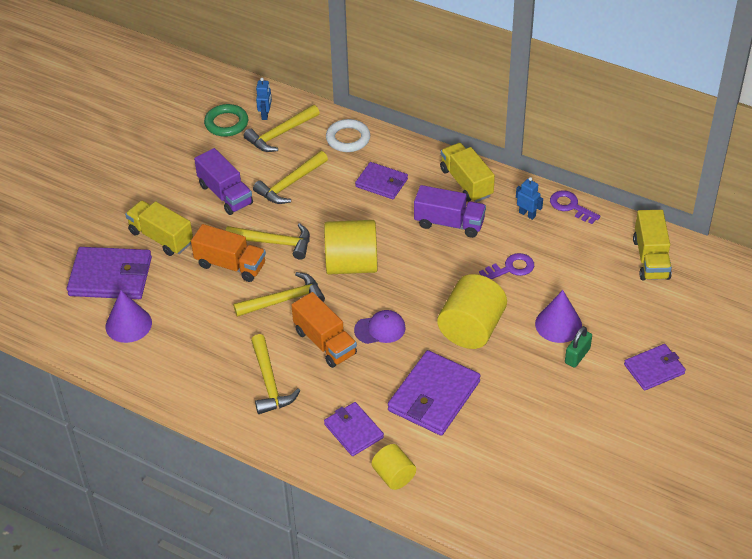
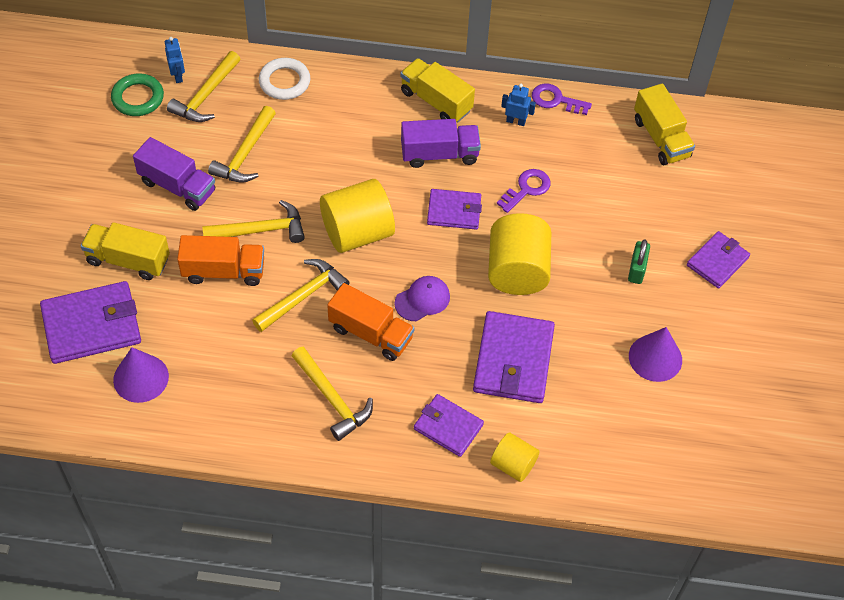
camera: 25 degrees left, 10 degrees up
(381, 183) = (346, 125): purple wallet -> purple wallet (454, 211)
(558, 324) = (602, 239): purple cone -> purple cone (655, 358)

